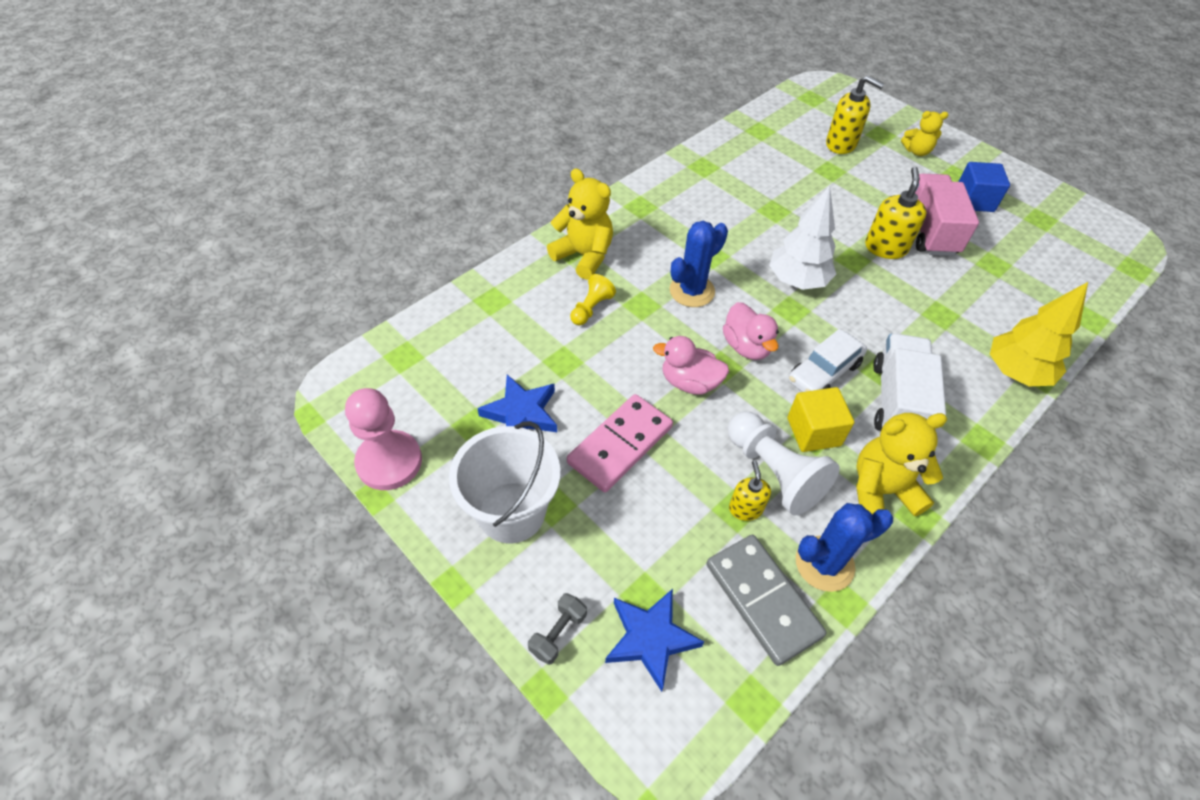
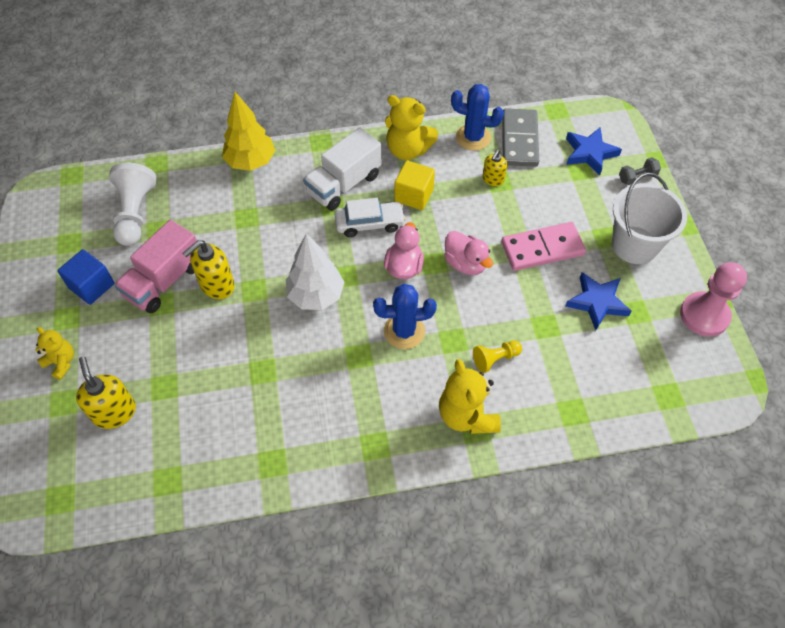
camera: 145 degrees left, 5 degrees up
(774, 472) = (459, 187): white pawn -> white pawn (135, 213)

